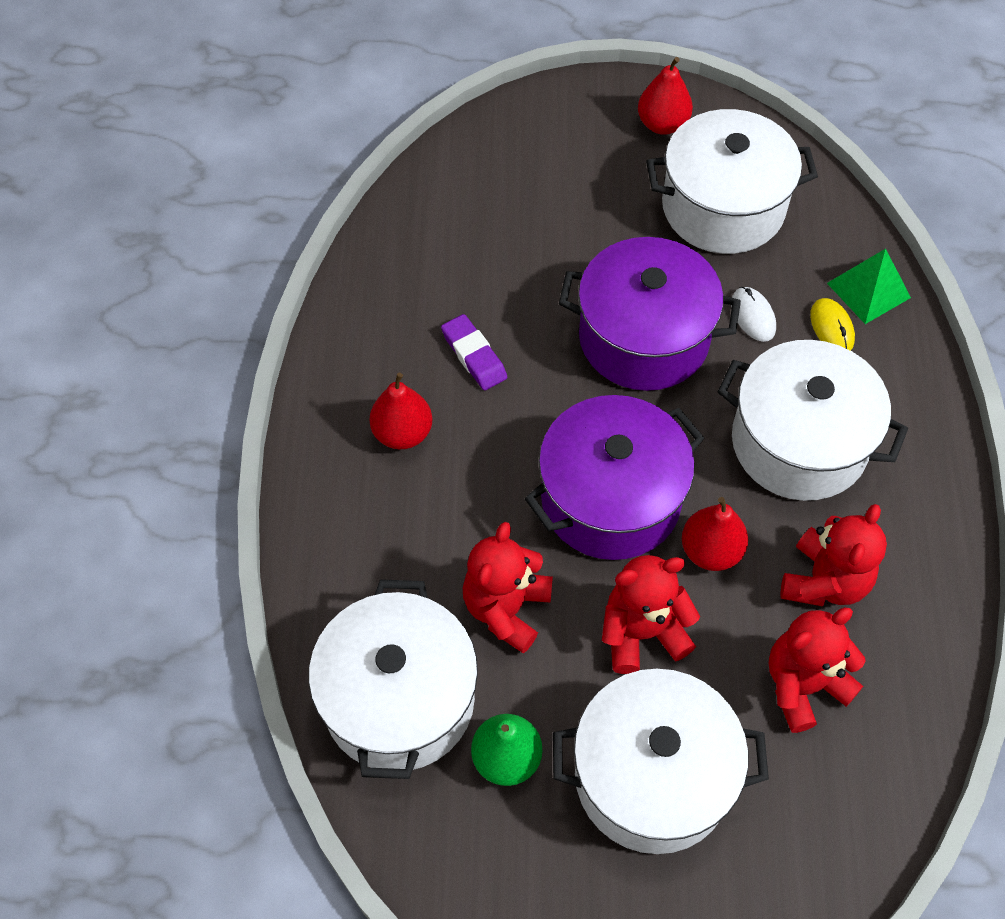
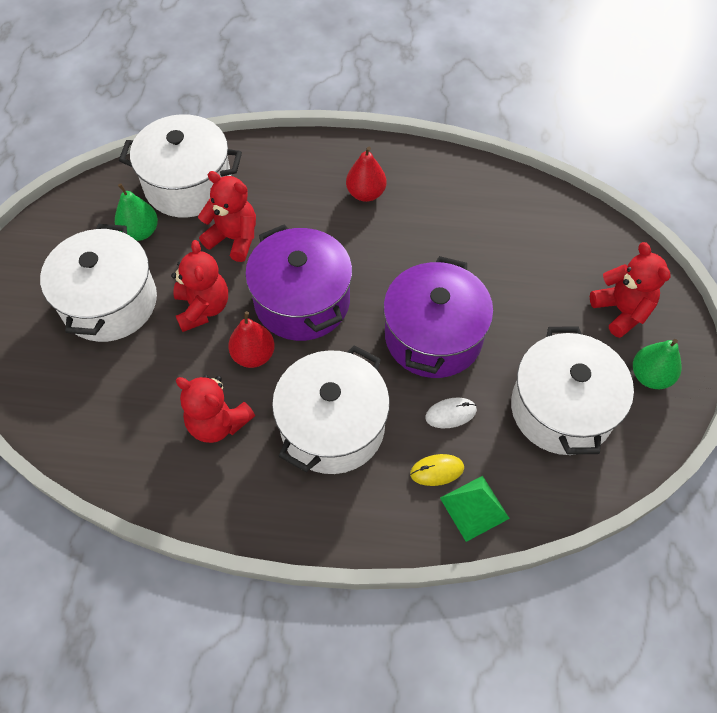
camera: 95 degrees right, 0 degrees up
(474, 356) = (423, 234): purple eraser -> none
(662, 124) = (650, 376): red pear -> green pear
(803, 685) = (146, 396): red teddy bear -> red teddy bear (621, 311)

